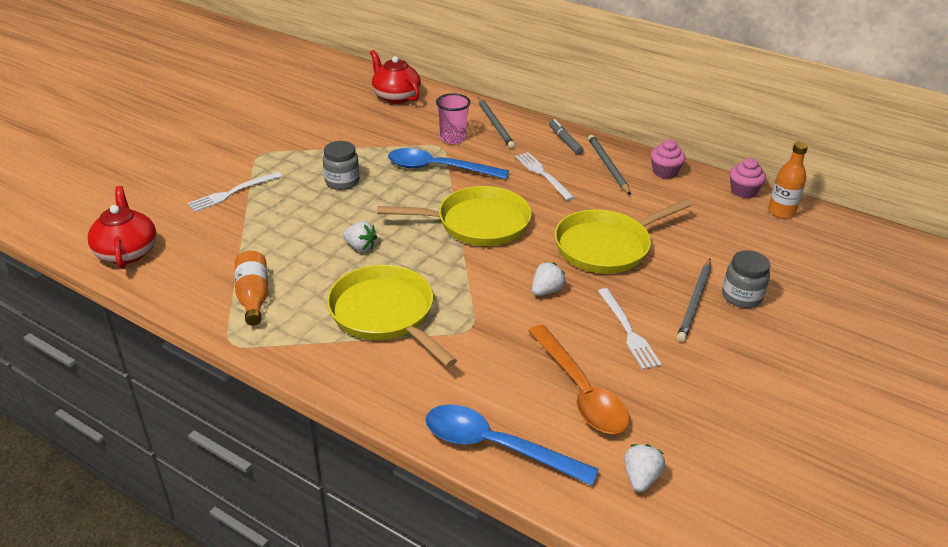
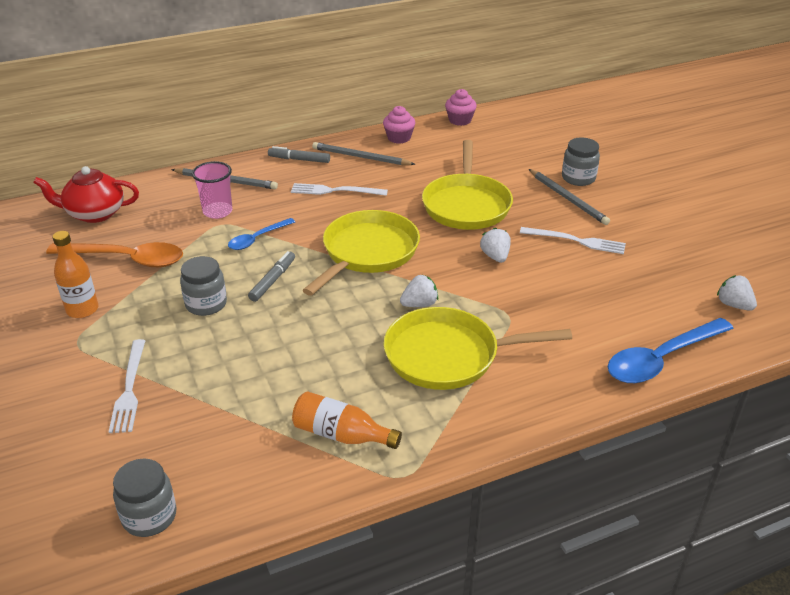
camera: 55 degrees left, 0 degrees up
(127, 252) = (149, 516): red teapot -> grey jar
(360, 247) = (331, 333): white strawberry -> white strawberry (419, 304)
(396, 196) = (273, 280): none -> grey marker
(439, 168) = (257, 239): blue spoon -> blue spoon, size x0.57
(580, 391) = (626, 292): orange spoon -> orange spoon (126, 259)
(781, 212) = (500, 119): orange bottle -> orange bottle (82, 309)

